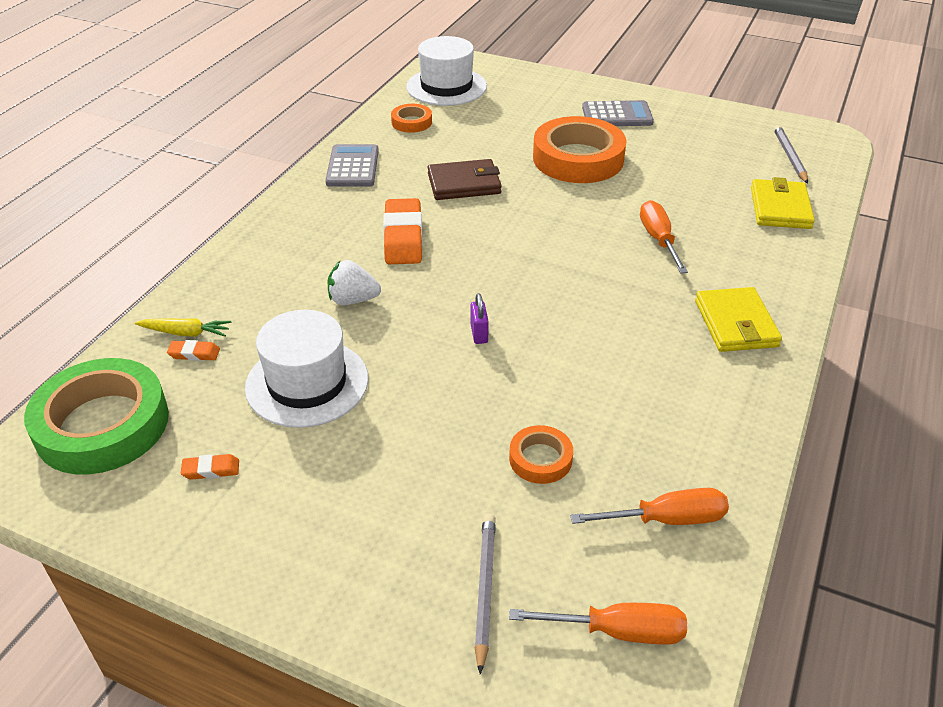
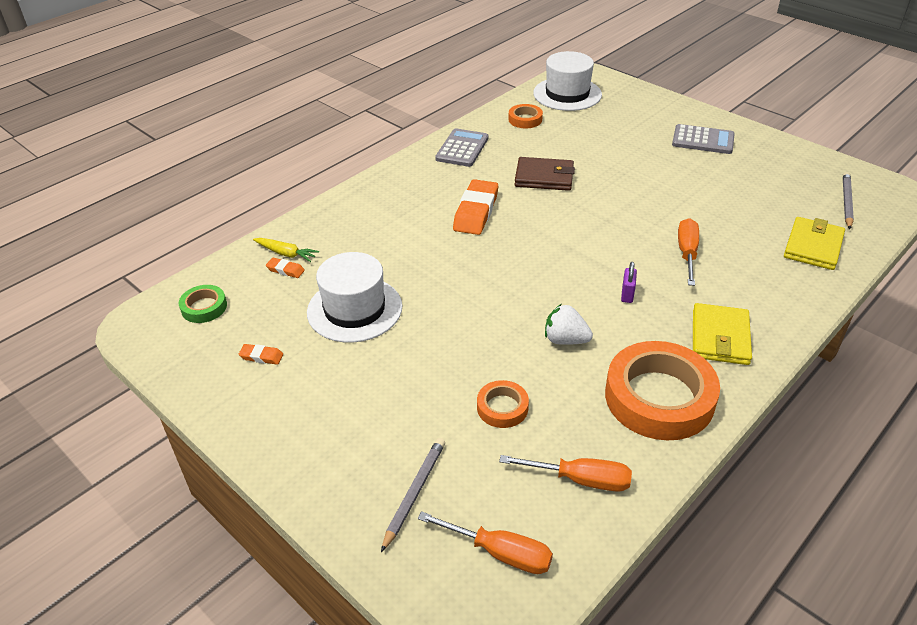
camera: 20 degrees right, 0 degrees up
(102, 425) = (204, 307): green tape -> green tape, size x0.47
(353, 300) = (415, 253): white strawberry -> white strawberry (565, 340)
(479, 334) = (500, 300): purple padlock -> purple padlock (627, 294)
(578, 158) = (650, 172): orange tape -> orange tape (659, 397)

